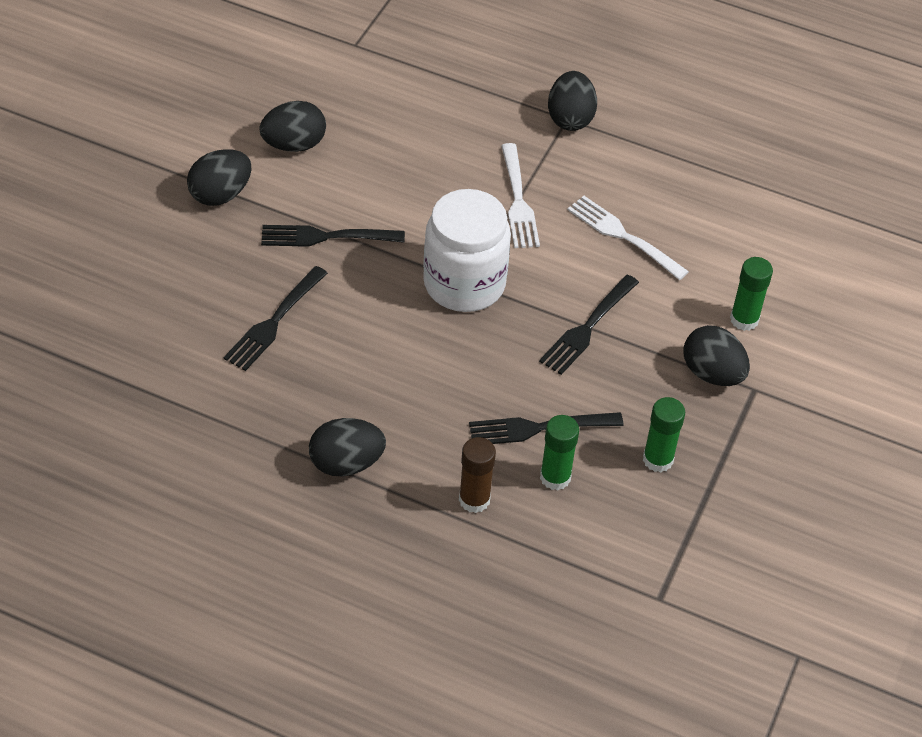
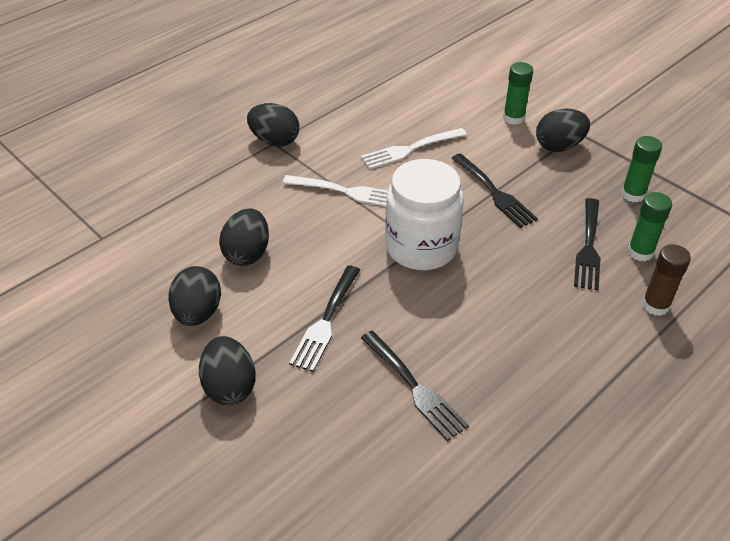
camera: 65 degrees left, 5 degrees down
(346, 463) = (600, 379): black egg -> black egg (247, 253)

